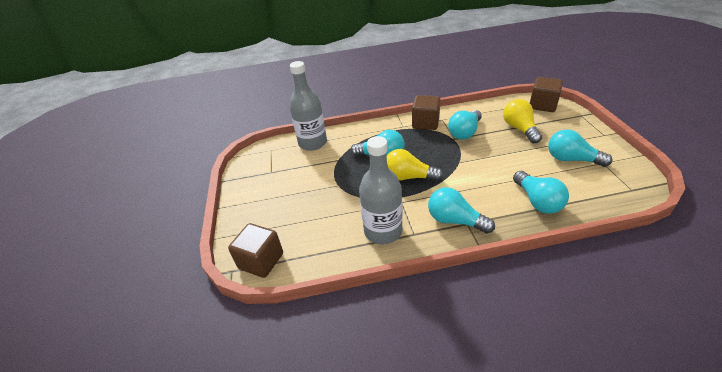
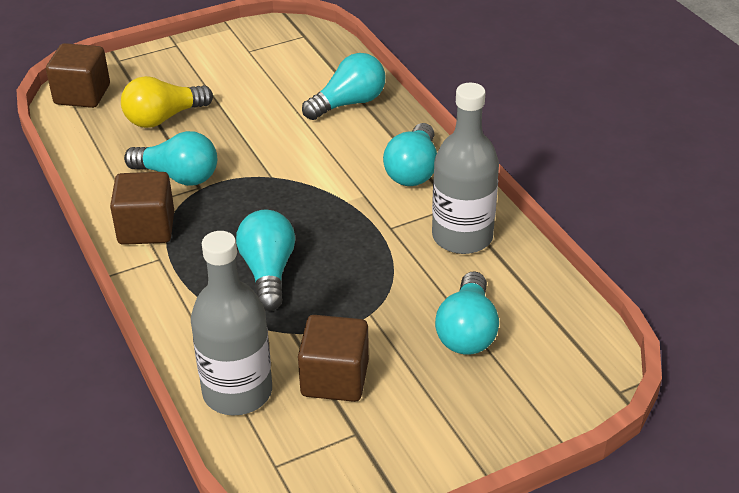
camera: 110 degrees left, 0 degrees up
(261, 261) = (582, 360): brown cube -> brown cube (335, 378)
(408, 177) = (325, 228): yellow light bulb -> none
(571, 159) = (245, 74): turquoise light bulb -> turquoise light bulb (467, 331)

